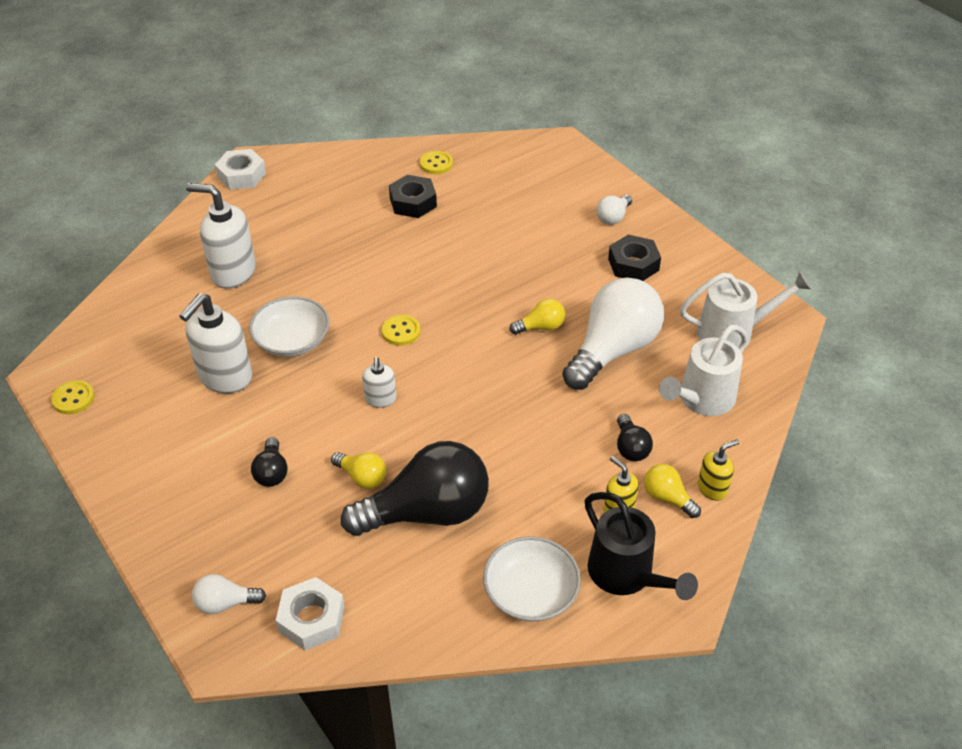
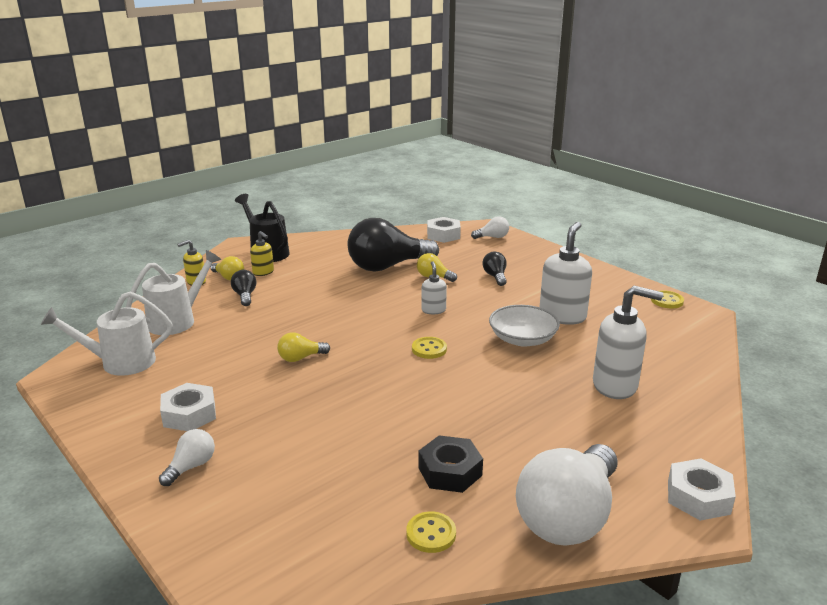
camera: 175 degrees right, 20 degrees down
(530, 592) = (324, 246): white bowl -> none
(612, 350) = (238, 346): white light bulb -> white light bulb (568, 517)
(633, 264) = (189, 414): black nut -> white nut

